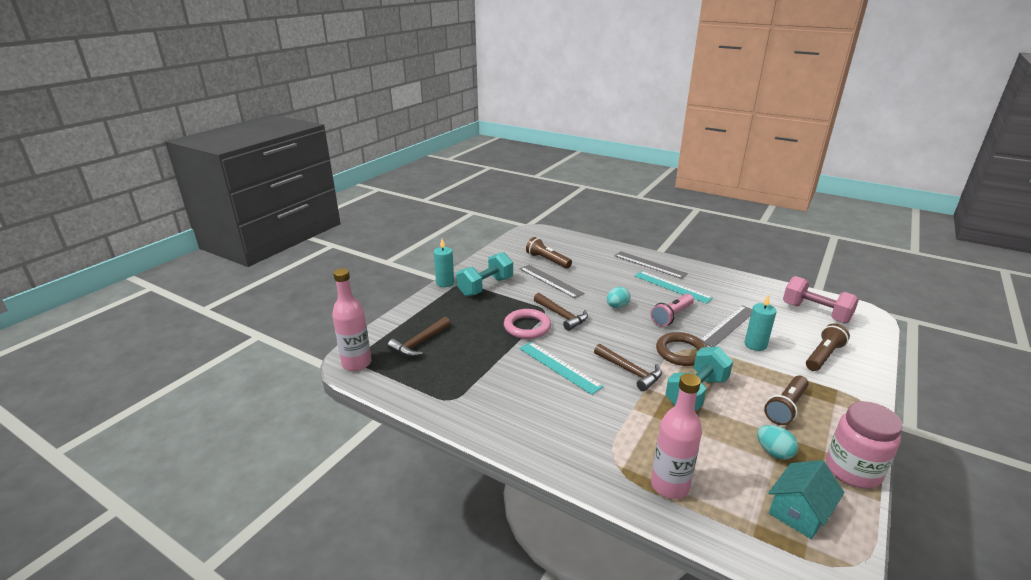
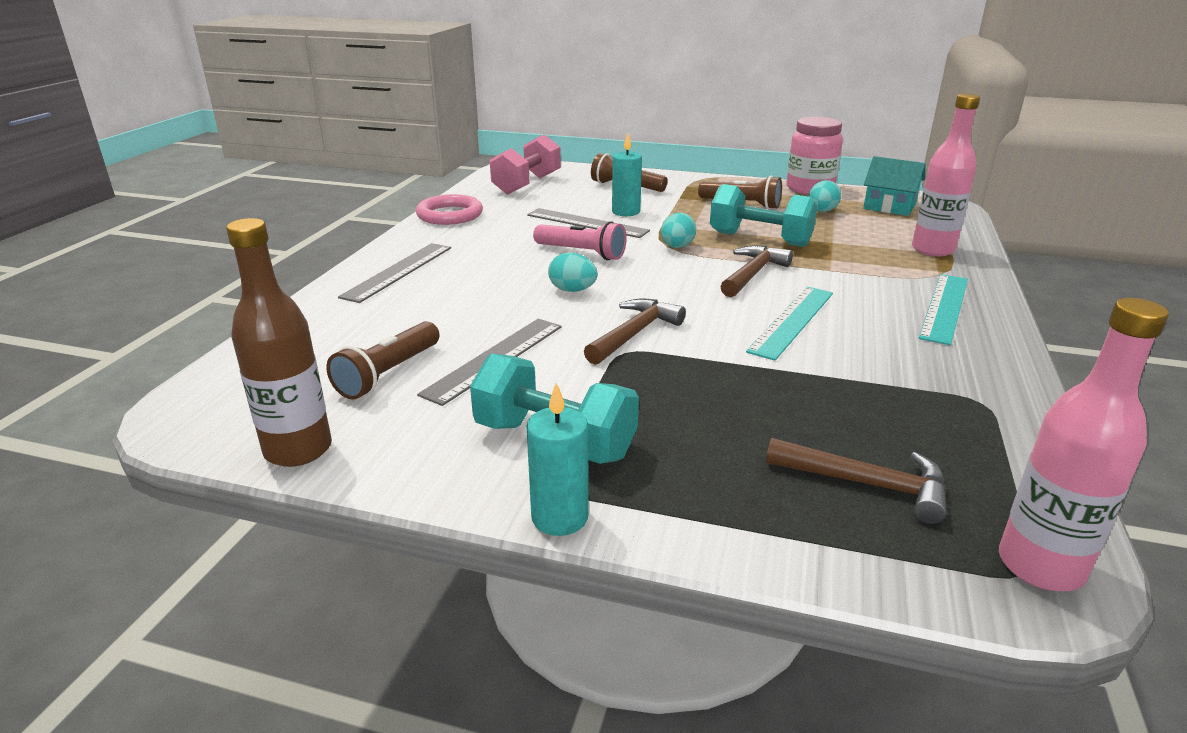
camera: 105 degrees left, 0 degrees up
(505, 247) = (298, 450): none -> brown bottle
(527, 327) = (697, 362): pink ring -> pink ring (450, 215)
(672, 287) = (483, 254): turquoise ruler -> turquoise ruler (945, 307)
(681, 352) = (677, 247): brown ring -> turquoise egg

